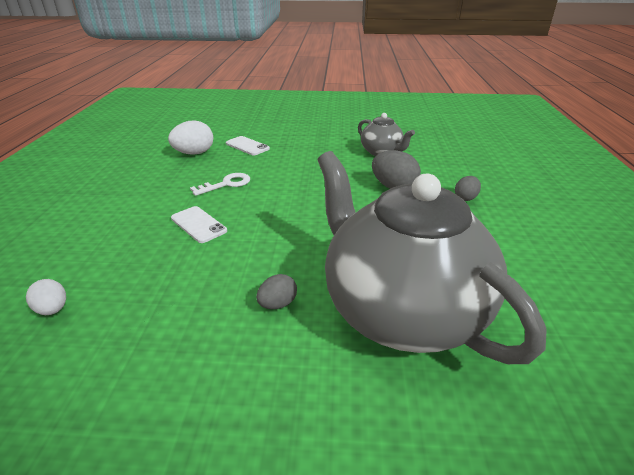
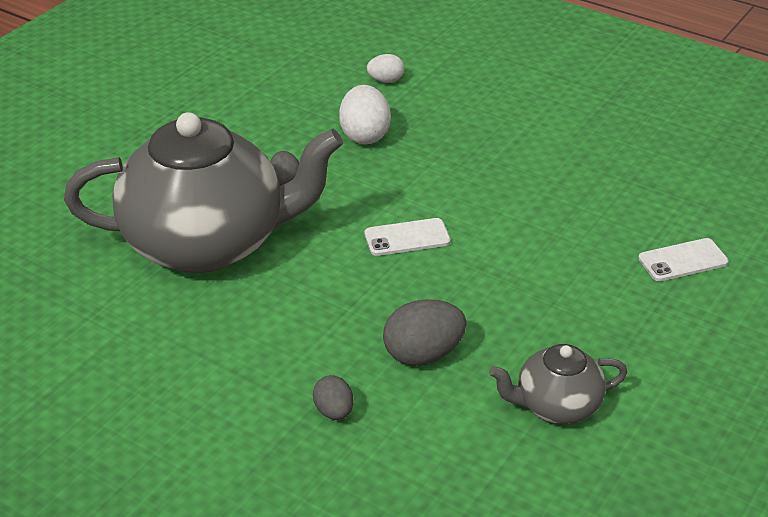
camera: 120 degrees right, 5 degrees up
(194, 153) = (682, 203): white egg -> white egg (365, 135)
(198, 224) = (460, 167): white phone -> white phone (407, 238)
(226, 184) = (550, 208): white key -> none

